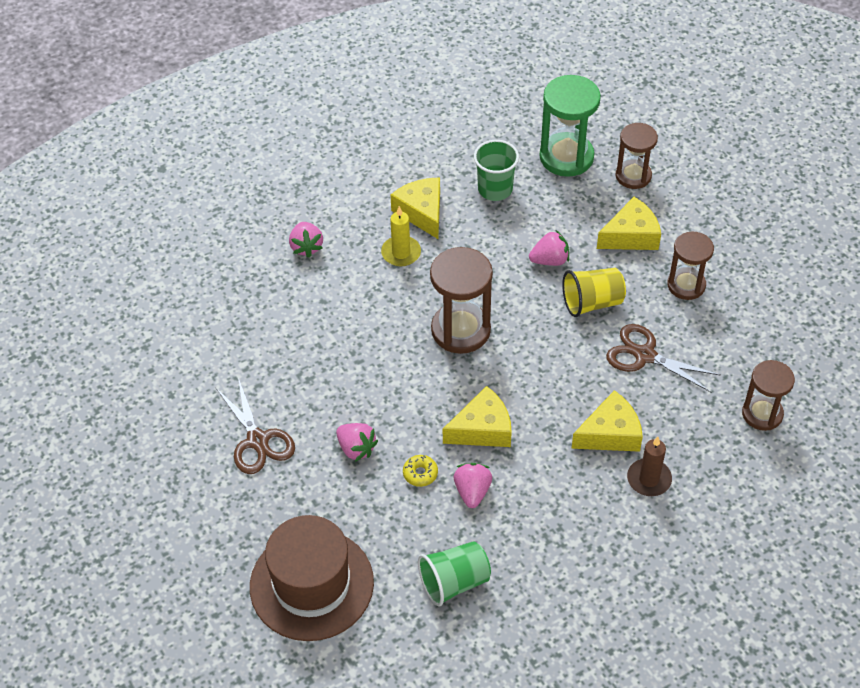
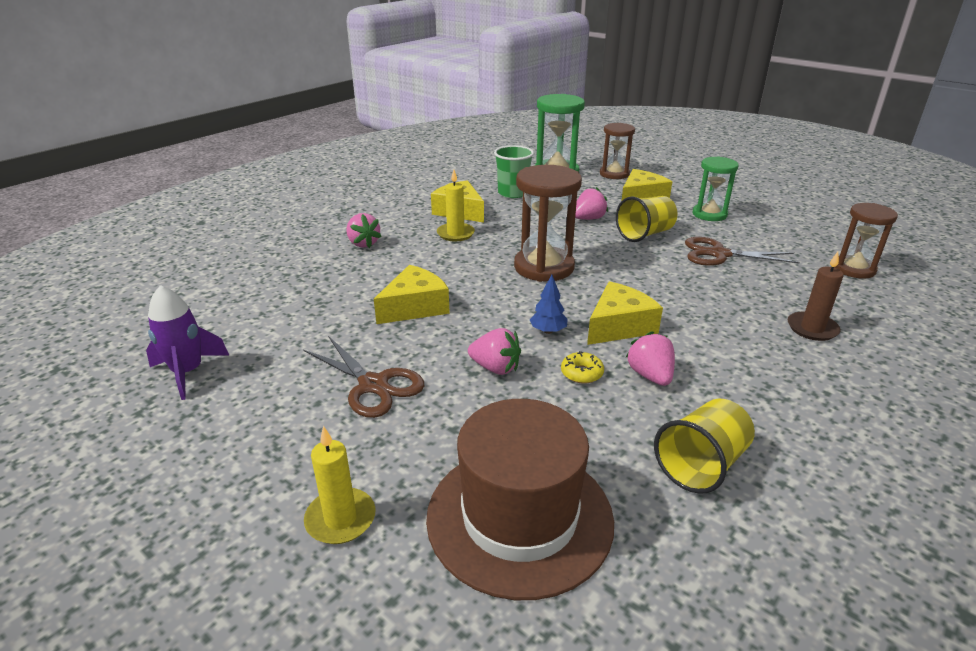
camera: 20 degrees left, 20 degrees down
(126, 388) = (188, 372): none -> purple rocket
(202, 551) = (340, 519): none -> yellow candle
(419, 418) = (548, 331): none -> blue tree
(454, 582) = (701, 465): green cup -> yellow cup
(610, 433) = (742, 305): yellow cheese -> yellow cheese (415, 307)
(686, 285) = (709, 214): brown hourglass -> green hourglass

